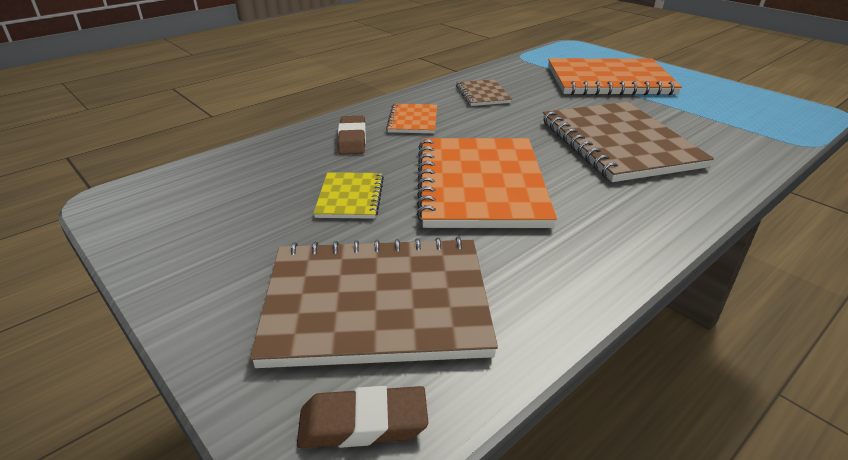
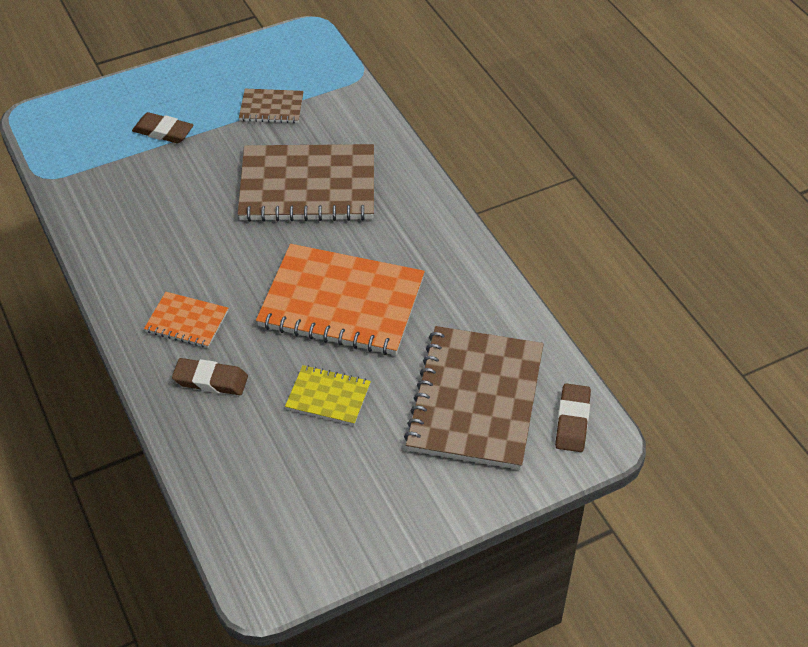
camera: 75 degrees left, 15 degrees up
(482, 94) = (146, 246): brown notebook -> brown notebook (271, 108)
(609, 80) = (163, 132): orange notebook -> brown eraser

